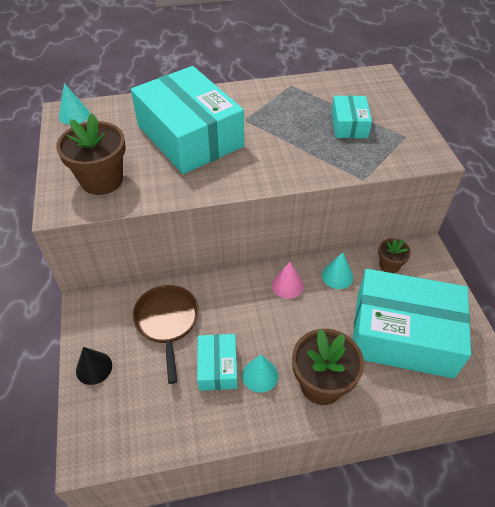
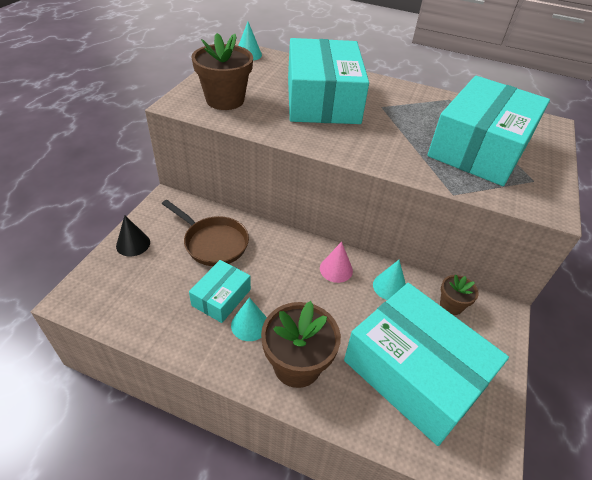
camera: 30 degrees right, 5 degrees down
(167, 322) = (213, 243): brown pan -> brown pan turned 105 degrees clockwise
(349, 125) = (479, 148): turquoise box -> turquoise box, size x2.12

